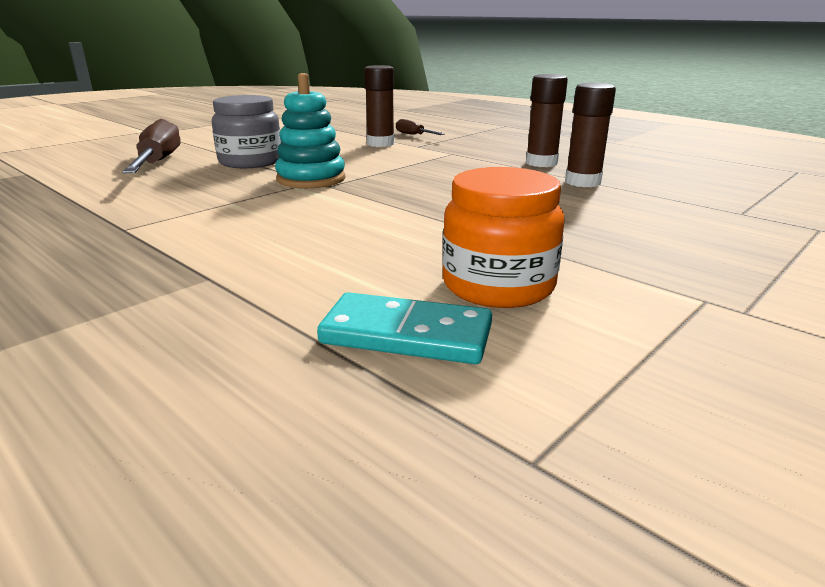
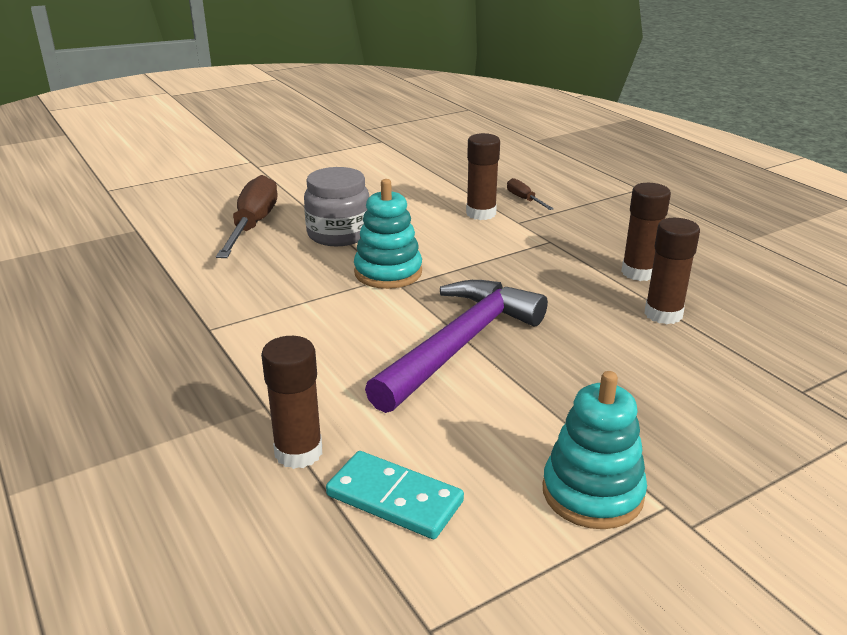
camera: 15 degrees right, 5 degrees up
(266, 310) = (298, 452): none -> brown glue stick
(409, 215) = (459, 345): none -> purple hammer
(498, 286) = (493, 456): orange jar -> none
(624, 300) = (592, 493): none -> turquoise stacking toy

